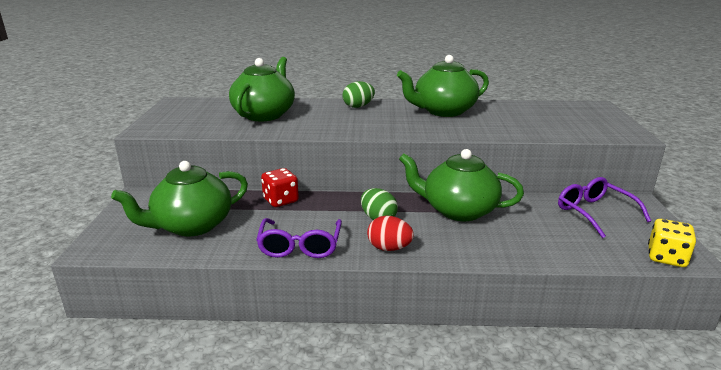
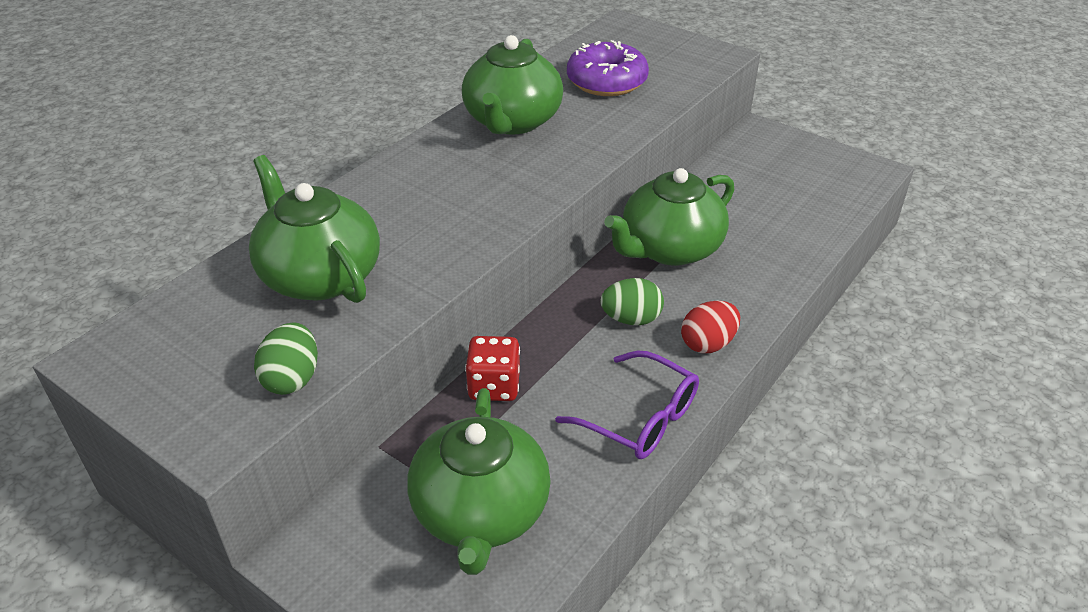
camera: 55 degrees left, 15 degrees up
(358, 106) = (404, 176): green egg -> green egg (292, 379)
(527, 118) = (606, 81): none -> purple donut
(594, 212) = (756, 166): purple glasses -> none
(666, 257) = (864, 180): yellow dice -> none

